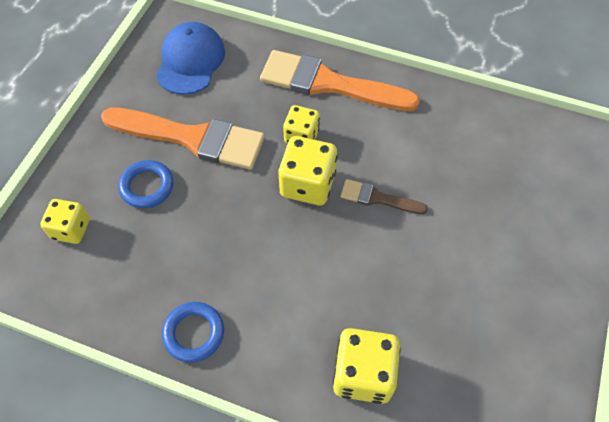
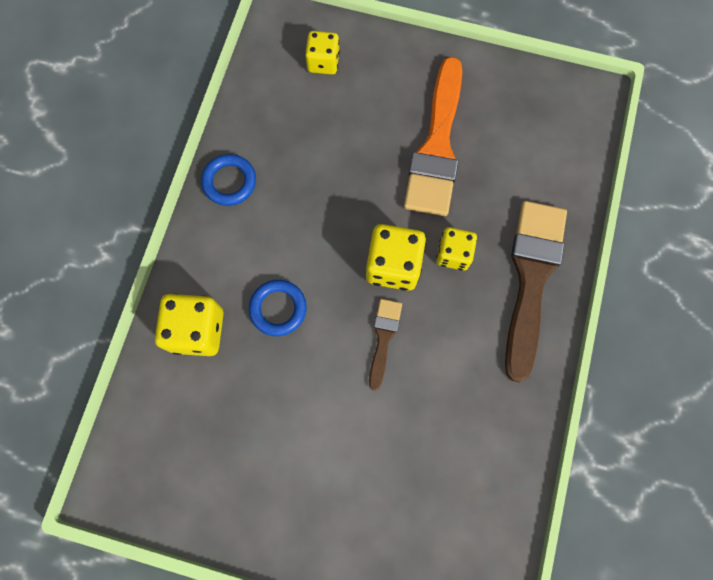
camera: 85 degrees right, 15 degrees up
(147, 186) = (375, 116): blue ring -> blue ring (278, 308)
(190, 61) = (539, 128): blue cap -> none
(329, 84) = (531, 278): orange brush -> brown brush

